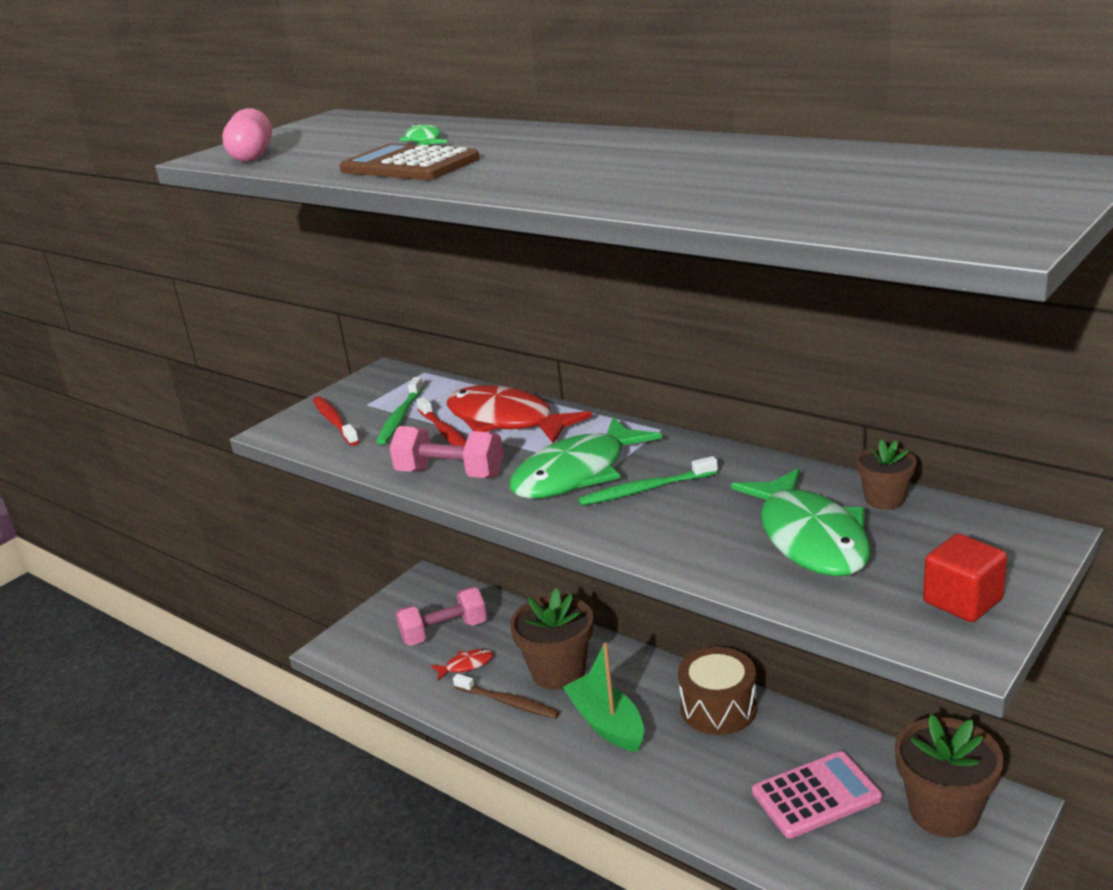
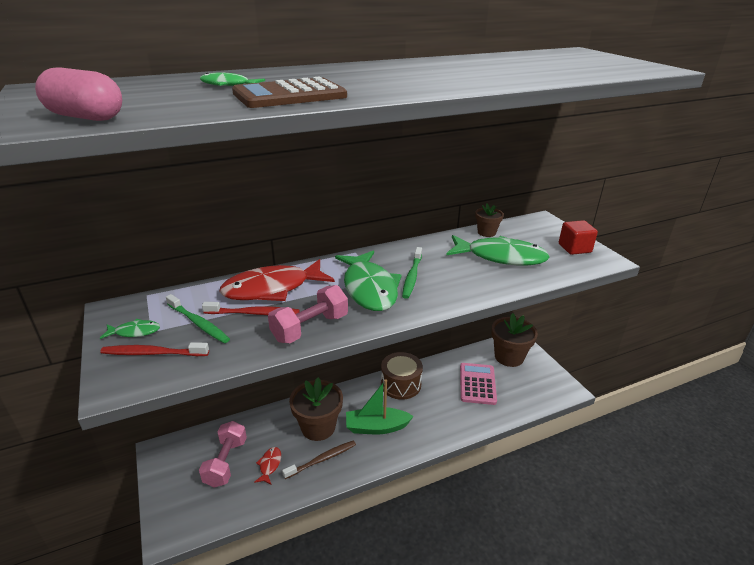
camera: 65 degrees left, 5 degrees up
(359, 398) = (135, 332): none -> green fish

